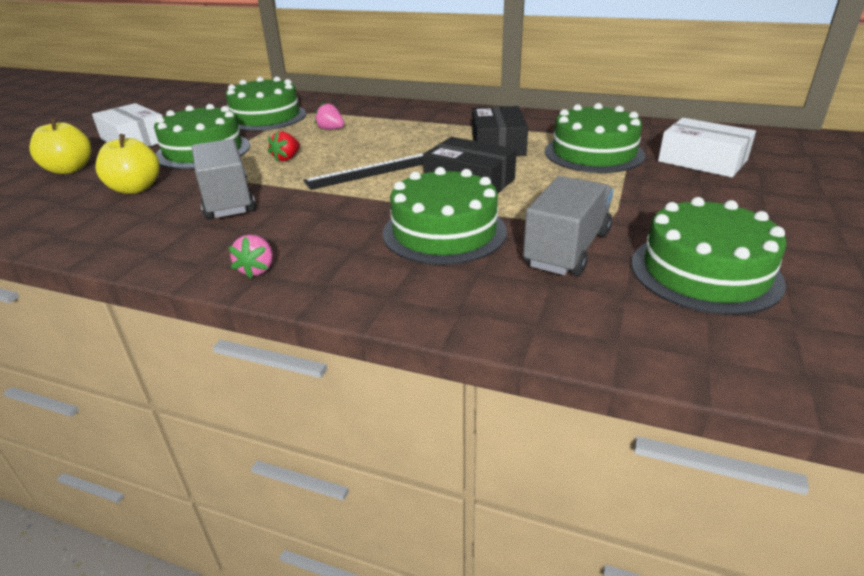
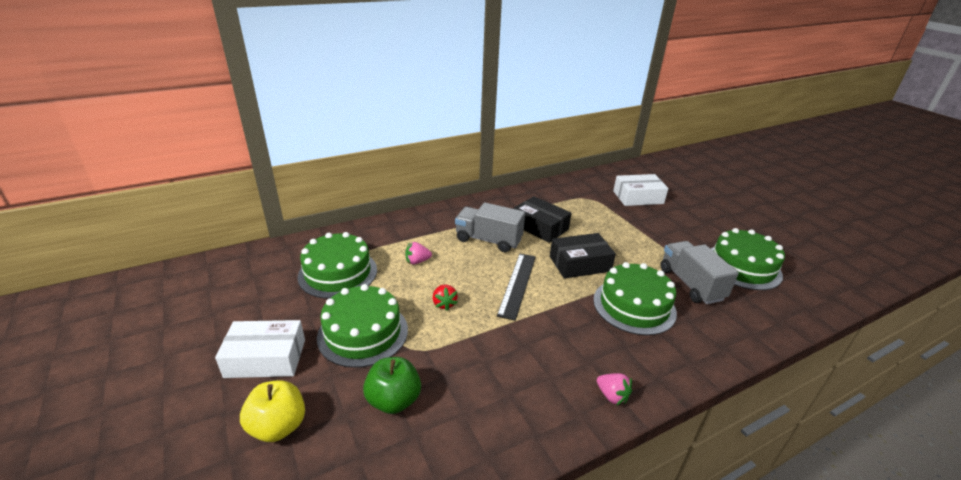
camera: 50 degrees left, 0 degrees up
(135, 189) = (394, 400): yellow apple -> green apple
(227, 200) = (485, 363): grey truck -> grey truck (488, 240)
(594, 153) = (592, 212): green cake -> none

